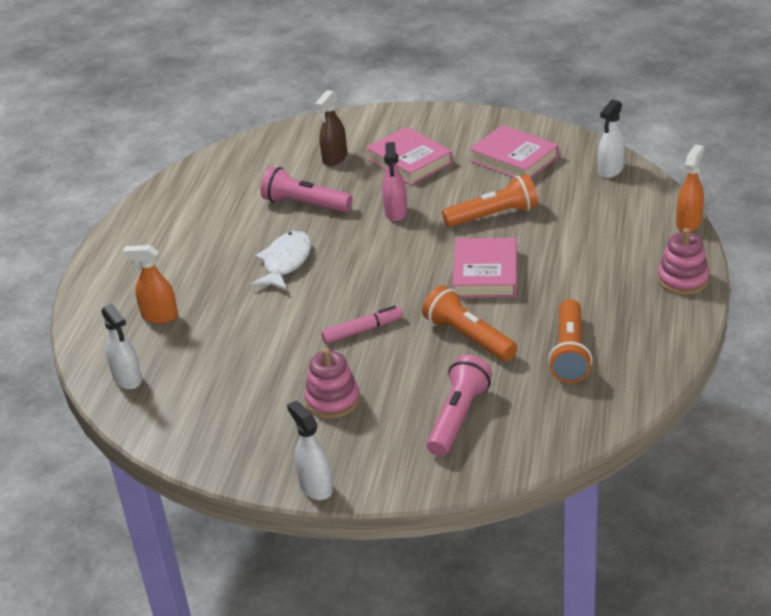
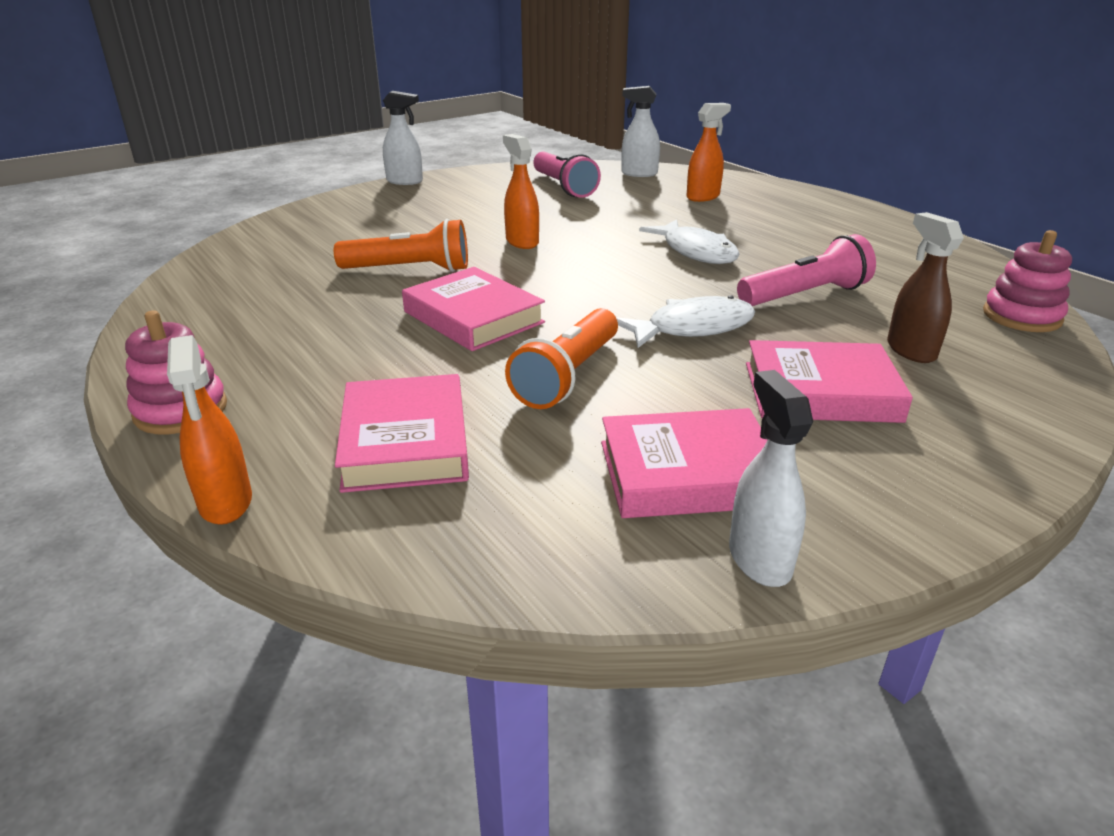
camera: 130 degrees right, 5 degrees down
(332, 400) = (467, 208): pink stacking toy -> pink stacking toy (1021, 316)
(362, 330) = (522, 242): pink marker -> orange spray bottle
(396, 213) = (692, 328): pink spray bottle -> white fish
(458, 417) = (344, 230): pink flashlight -> pink flashlight (563, 187)
(570, 353) = (280, 294): orange flashlight -> none
(599, 217) = (405, 442): none -> pink book
(610, 170) = (485, 541): white spray bottle -> white spray bottle (759, 559)

